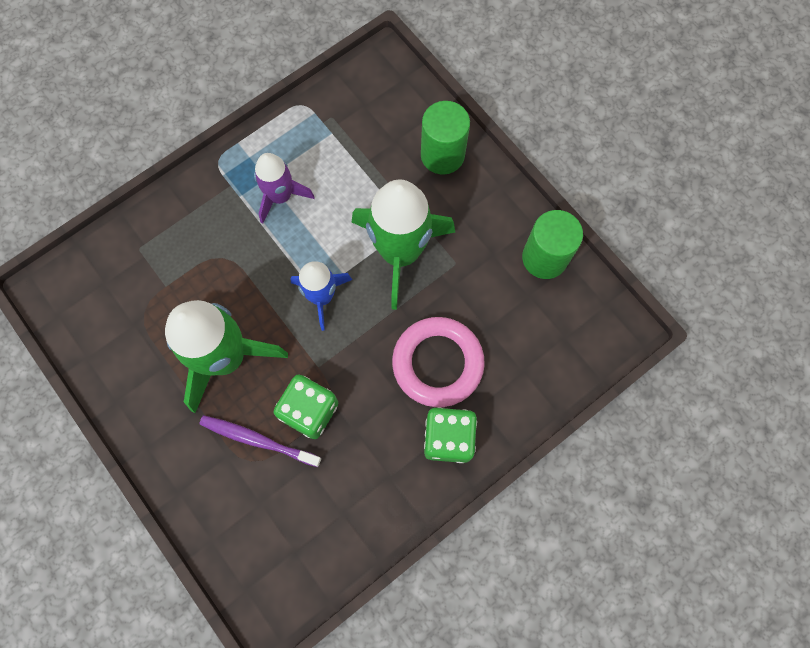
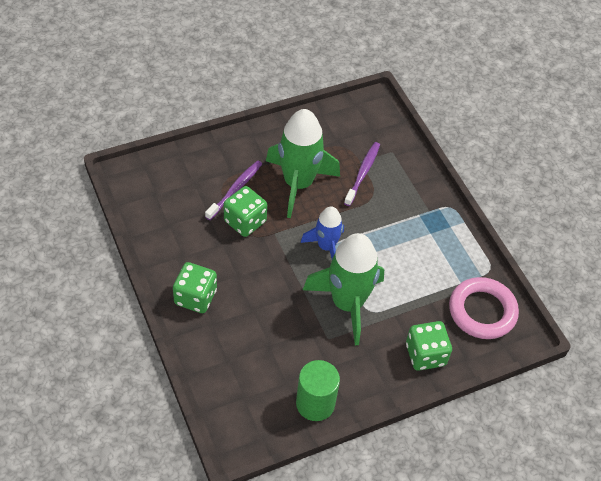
camera: 100 degrees right, 20 degrees down
(186, 278) = (363, 173): none -> purple toothbrush
(280, 196) = (413, 239): purple rocket -> none
(437, 363) = (252, 305): pink ring -> pink ring (482, 311)
(442, 155) = (425, 355): green cylinder -> green dice

